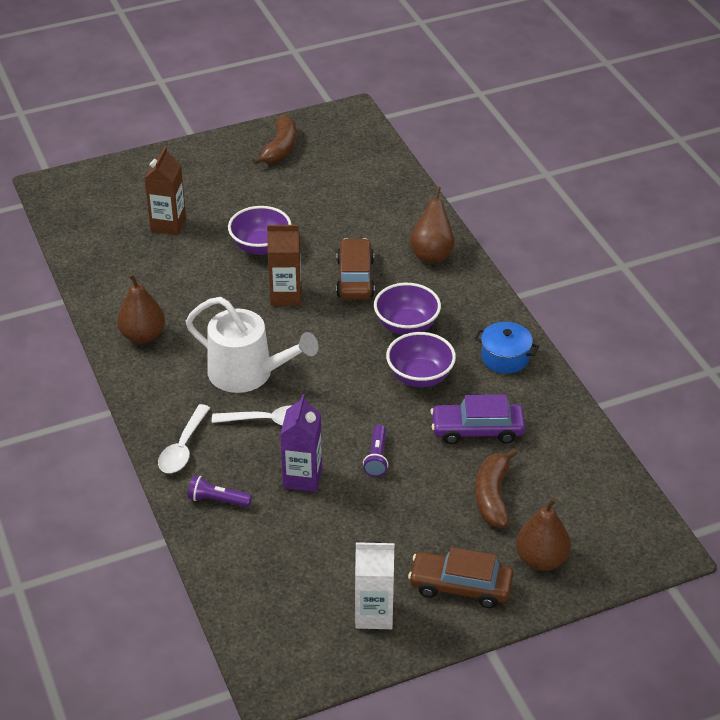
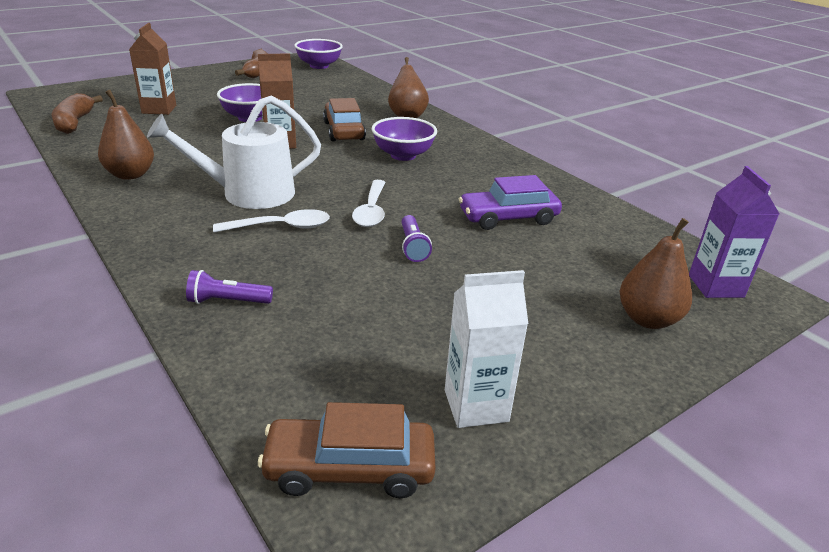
camera: 15 degrees left, 10 degrees down
(183, 447) = (179, 256): white spoon -> white spoon (371, 211)
(247, 373) = (250, 193): white watering can -> white watering can turned 150 degrees clockwise
(302, 478) = (332, 271): purple carton -> purple carton (715, 286)
(420, 377) = (431, 185): purple bowl -> purple bowl (319, 66)
(460, 586) = (571, 358): brown car -> brown car (350, 468)
(492, 496) = (556, 267): brown banana -> brown banana (74, 122)
(505, 358) = (505, 169): blue pot -> none

